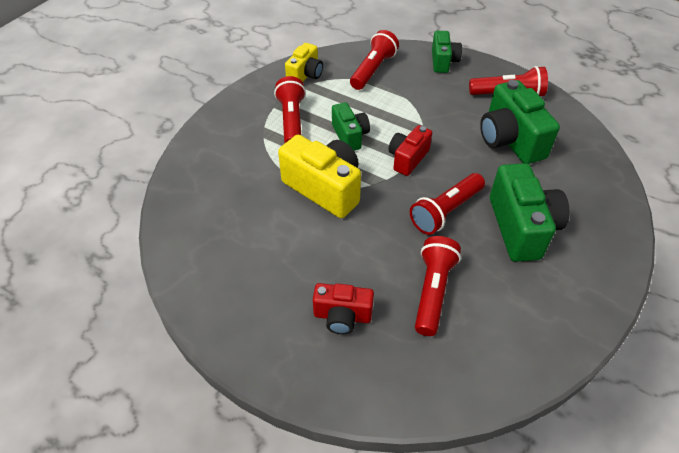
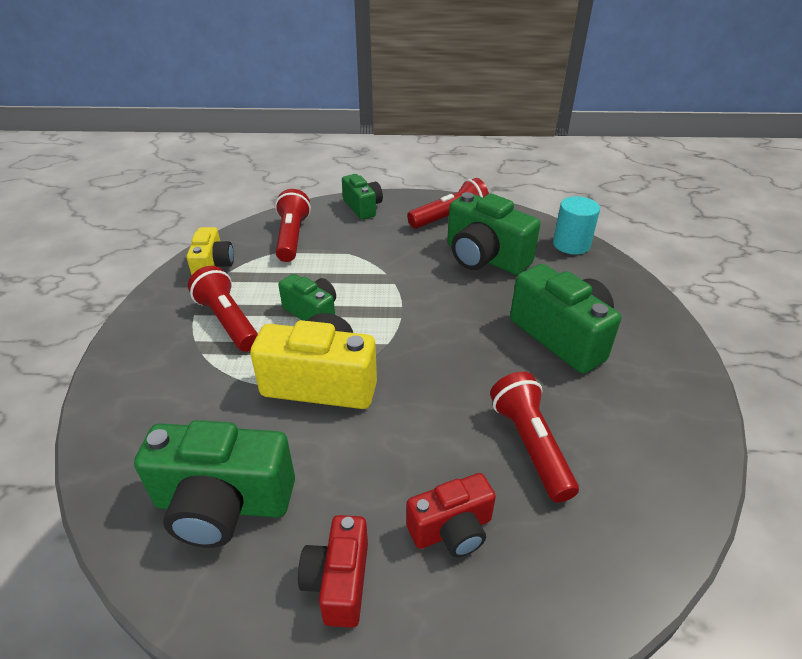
camera: 30 degrees left, 10 degrees down
(224, 238) = (223, 504): none -> green camera
(407, 158) = (395, 313): red camera -> red camera (338, 581)
(445, 211) = (476, 351): red flashlight -> none
(596, 155) = (571, 244): none -> turquoise cylinder

